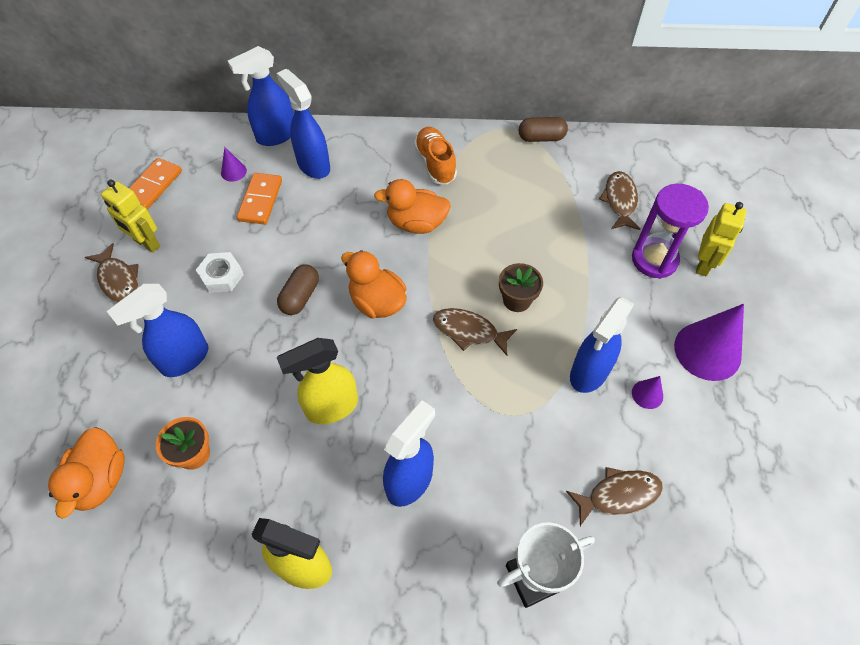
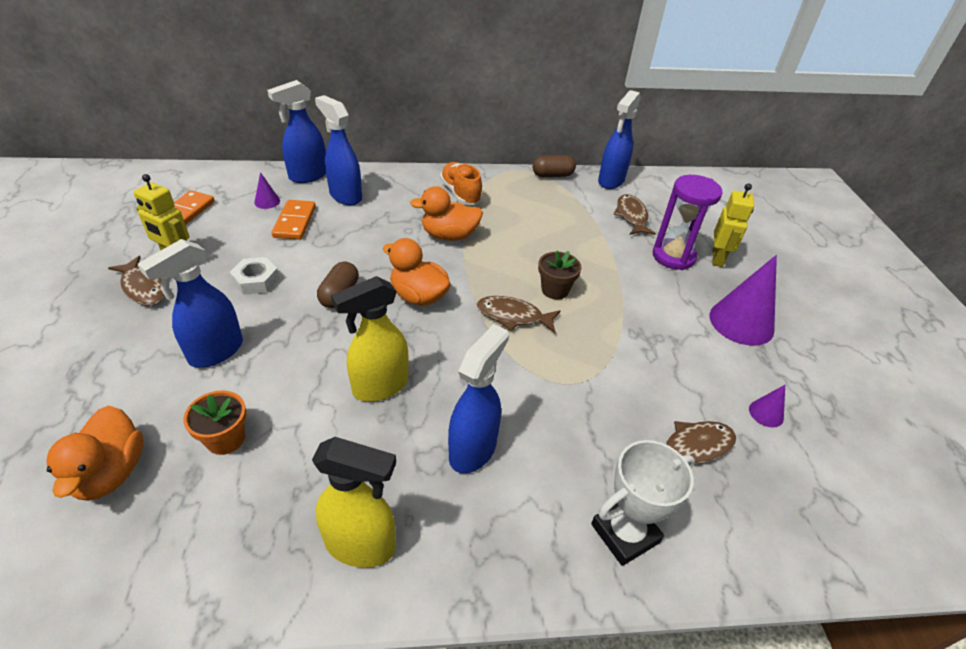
camera: 10 degrees left, 15 degrees down
(588, 373) = (636, 345): blue spray bottle -> blue spray bottle (611, 181)
(647, 394) = (696, 359): purple cone -> purple cone (766, 413)

